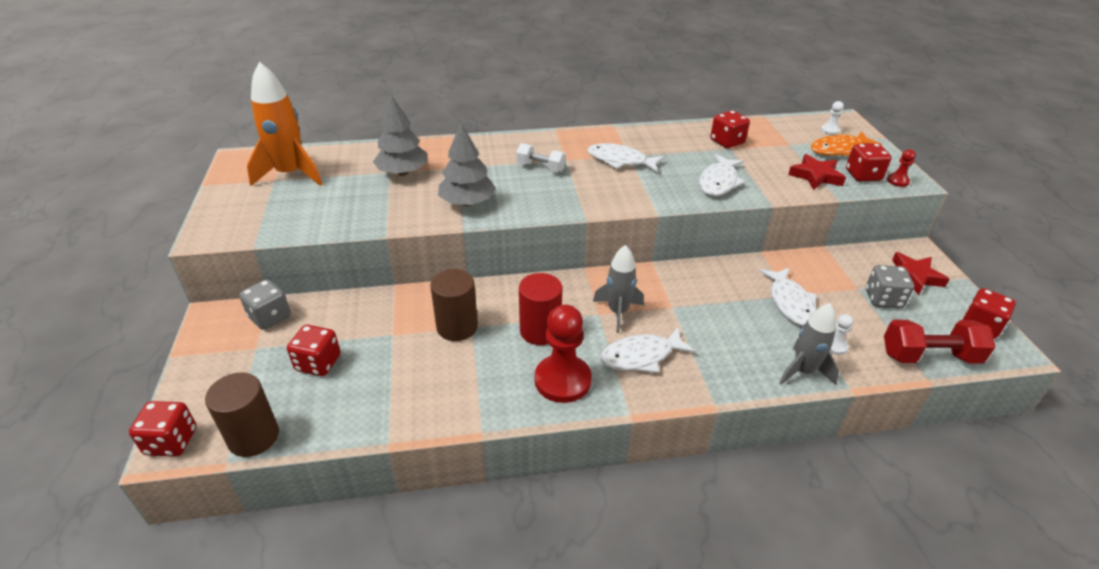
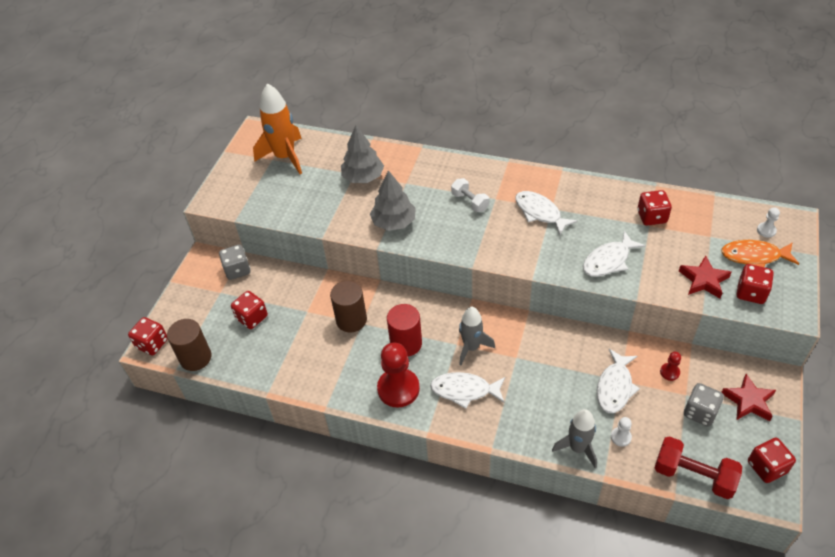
camera: 30 degrees right, 10 degrees up
(898, 181) = (779, 309): red pawn -> red pawn (669, 372)

